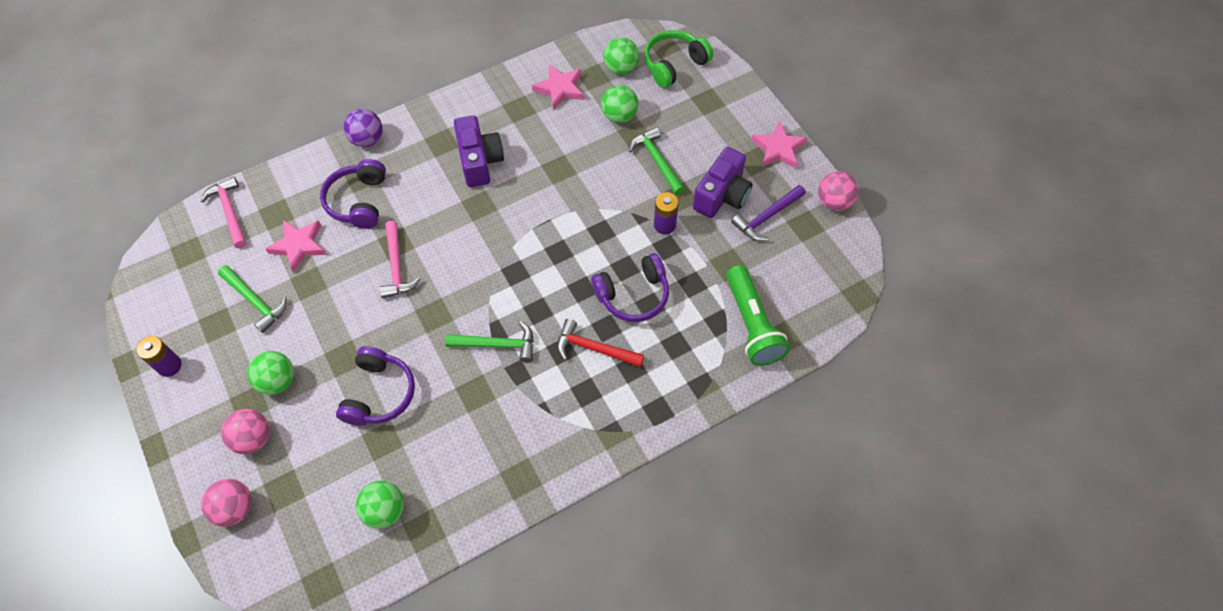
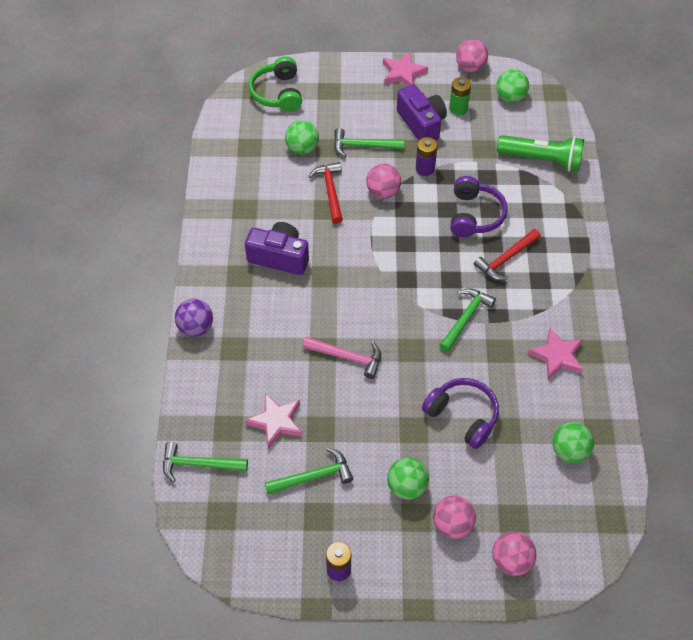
camera: 60 degrees left, 5 degrees down
(229, 212) = (199, 464): pink hammer -> green hammer
(359, 201) = (259, 359): purple headphones -> none
(560, 89) = (245, 173): pink star -> pink star (557, 356)
(582, 162) = (330, 191): none -> red hammer
(610, 204) = (383, 192): none -> pink ball
(621, 68) = (255, 126): green ball -> green ball (510, 97)
(767, 217) = (458, 108): purple hammer -> green battery

